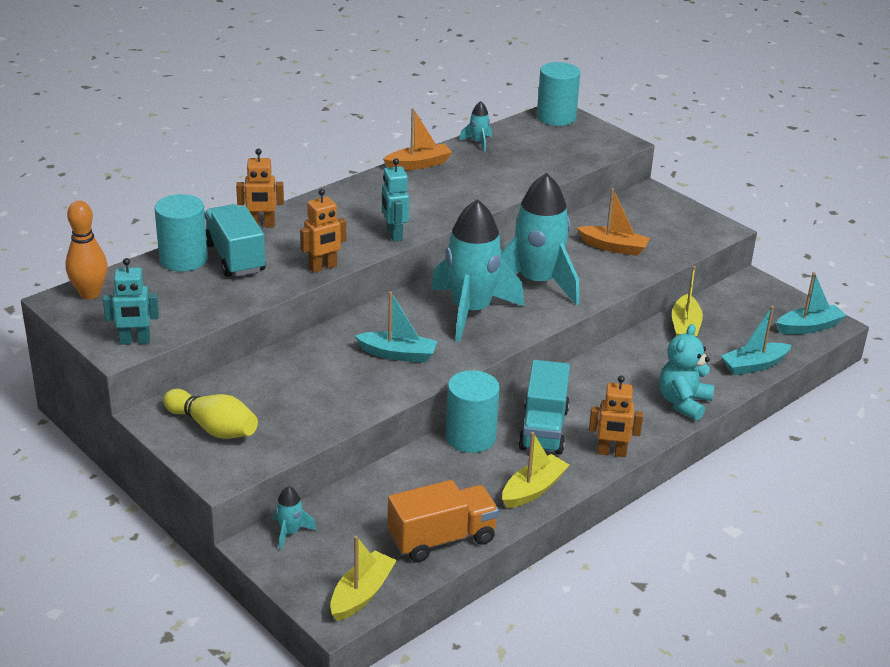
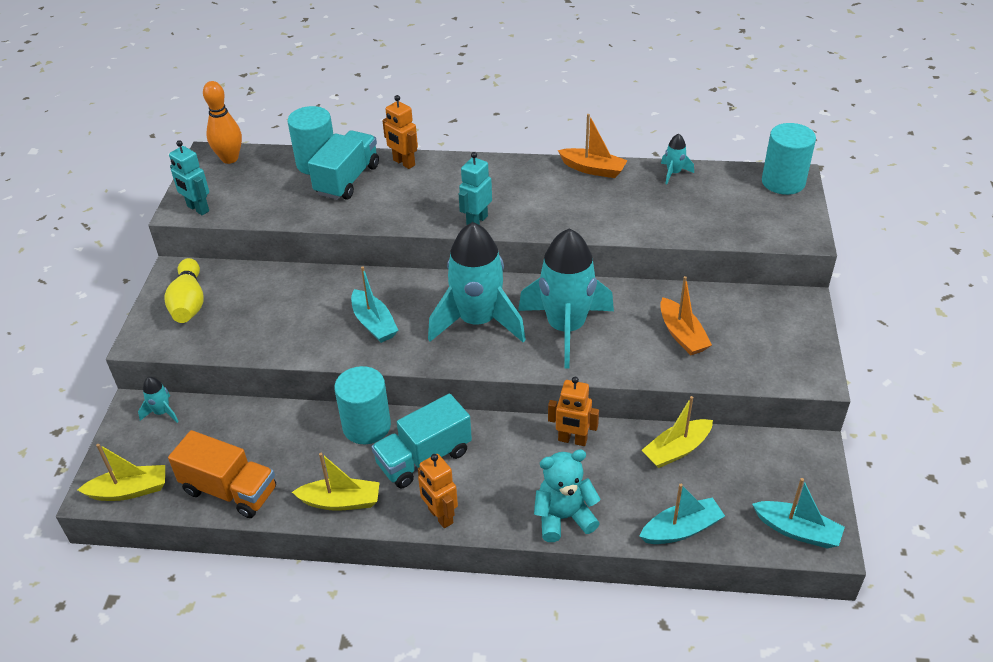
camera: 50 degrees right, 10 degrees up
(323, 267) = (387, 220): orange robot -> orange robot (572, 440)
(754, 365) = (681, 529): turquoise boat -> turquoise boat turned 135 degrees clockwise

